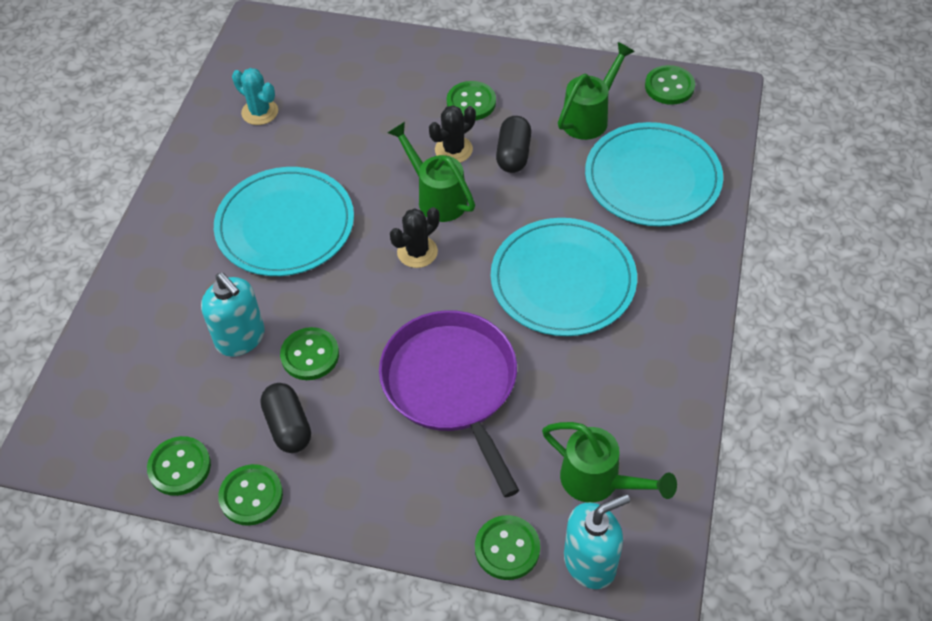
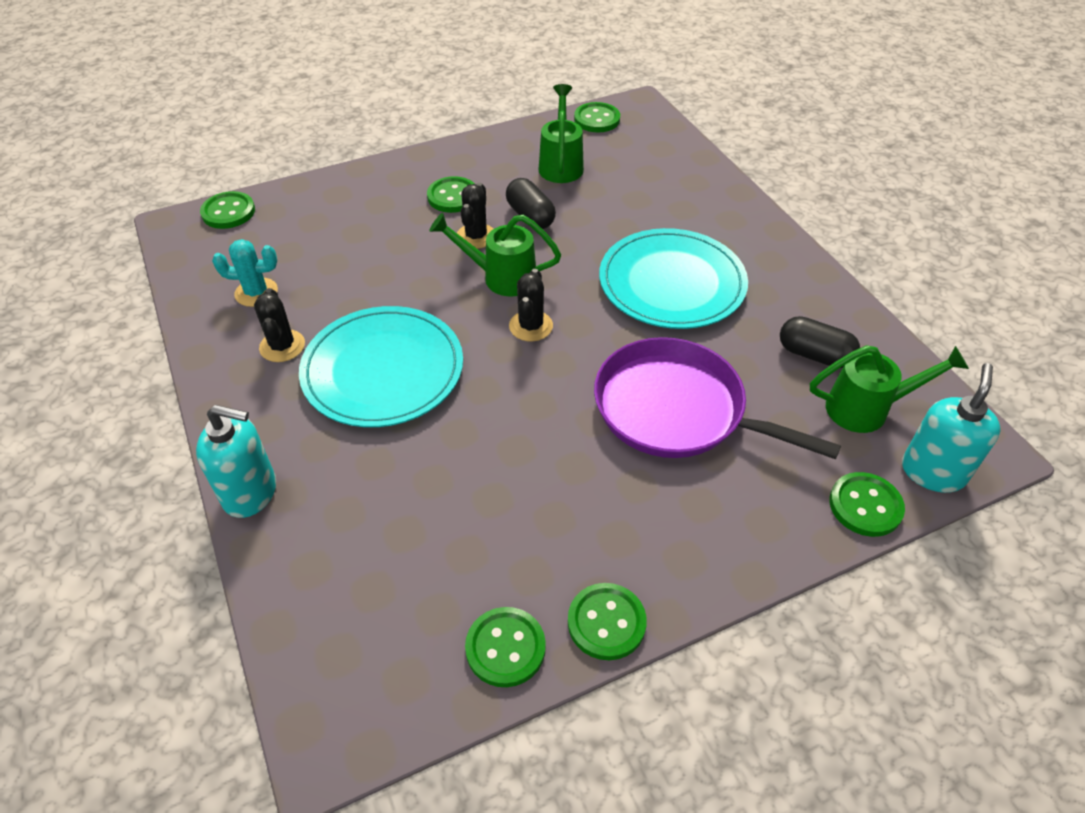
camera: 40 degrees left, 5 degrees down
(239, 166) = (282, 346): none -> black cactus
(240, 338) = (442, 489): turquoise soap dispenser -> turquoise soap dispenser (251, 492)
(288, 426) = (573, 536): black capsule -> black capsule (814, 355)
(310, 355) = (526, 462): green button -> green button (228, 212)
(652, 178) = (655, 182): turquoise plate -> none

